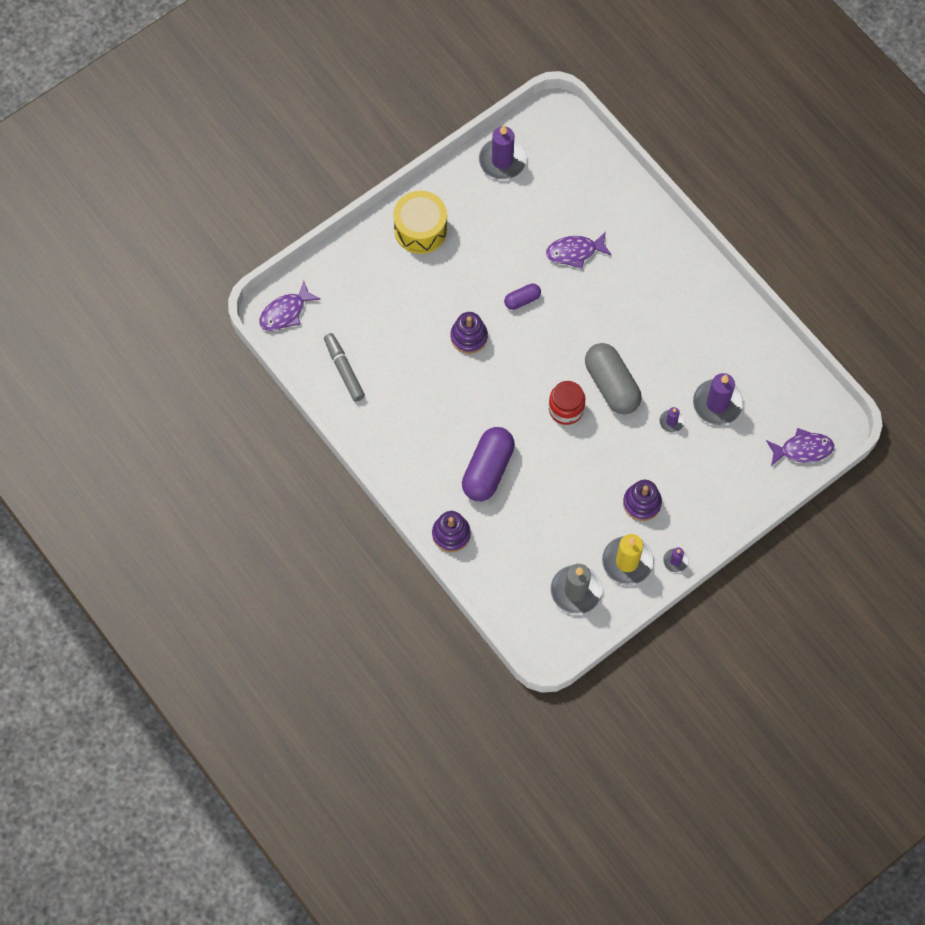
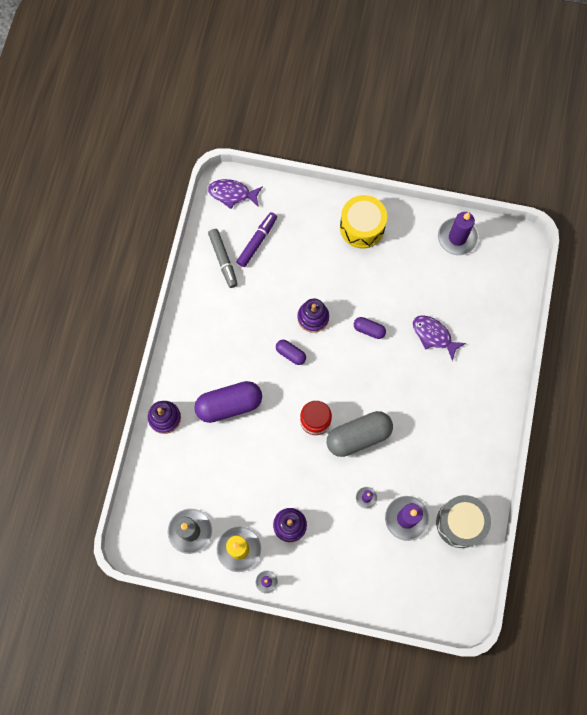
camera: 50 degrees right, 5 degrees up
(344, 370) = (223, 260): grey marker -> grey marker turned 135 degrees clockwise
(353, 327) = (257, 241): none -> purple marker
(486, 382) = (290, 354): none -> purple capsule
(611, 385) = (358, 436): grey capsule -> grey capsule turned 45 degrees clockwise
(758, 364) = (460, 523): none -> grey drum
(803, 449) = (423, 606): purple fish -> none

